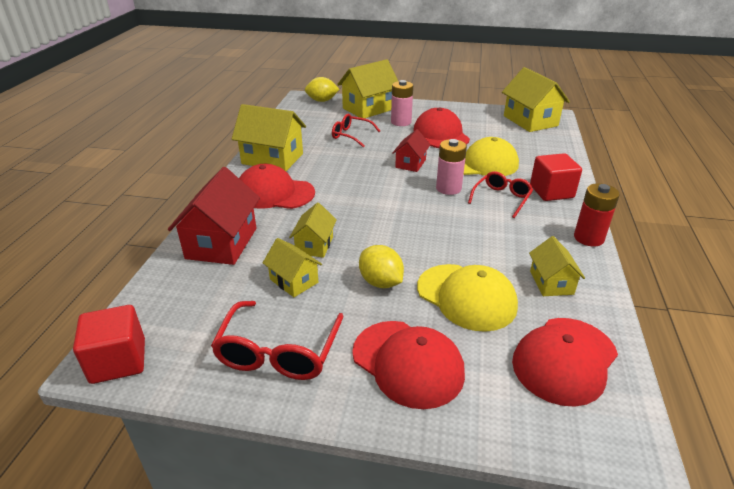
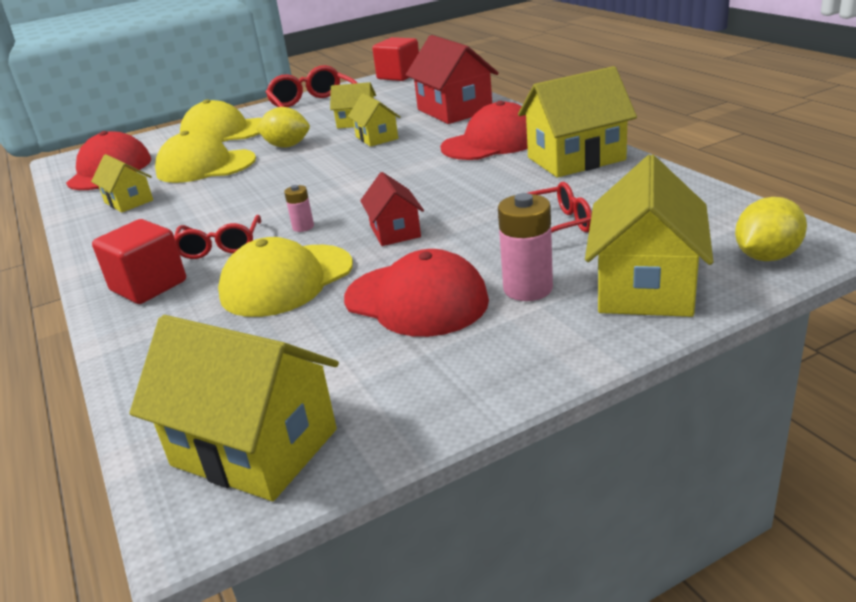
camera: 145 degrees right, 5 degrees down
(408, 363) = (225, 132): red cap -> yellow cap
(448, 188) = (303, 227): pink battery -> pink battery, size x0.55
(588, 238) = (88, 251): red battery -> none

